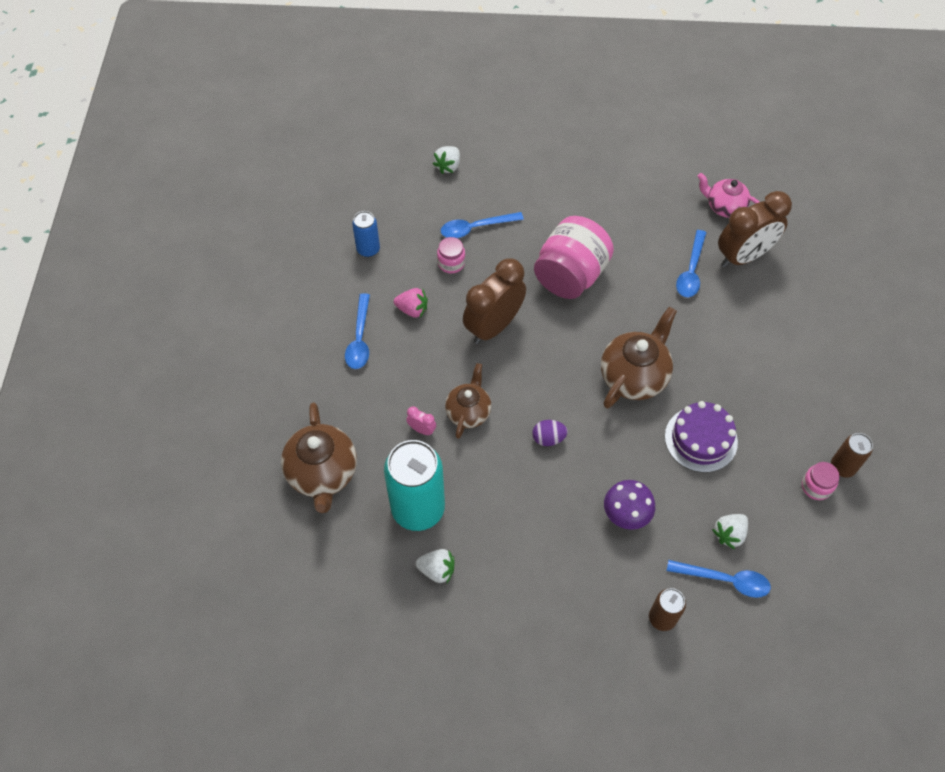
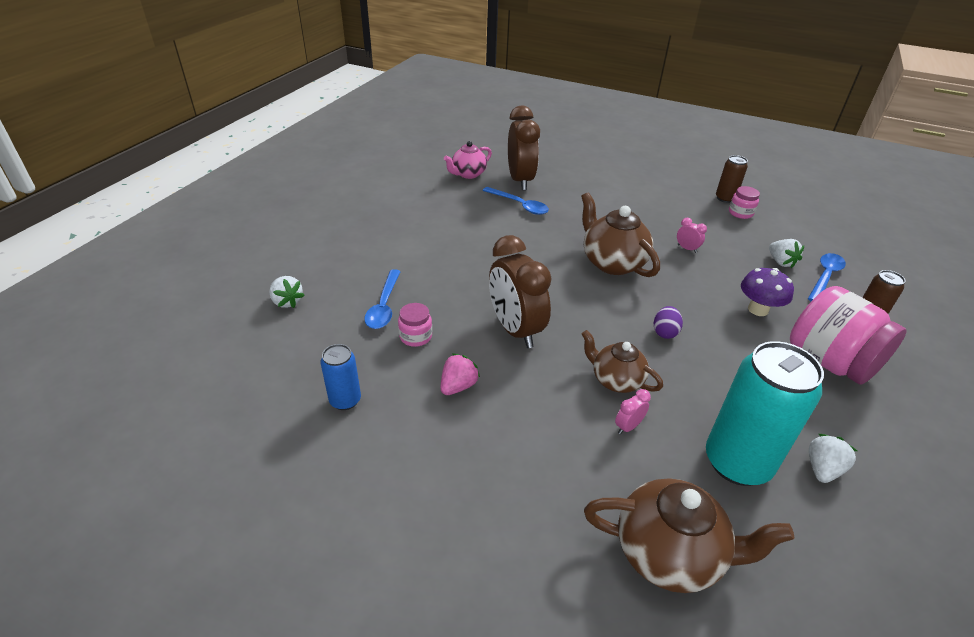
camera: 70 degrees left, 20 degrees down
(359, 339) = (473, 448): blue spoon -> none
(570, 275) = (484, 264): pink jar -> pink jar (829, 361)
(701, 439) = (687, 249): purple cake -> pink clock

